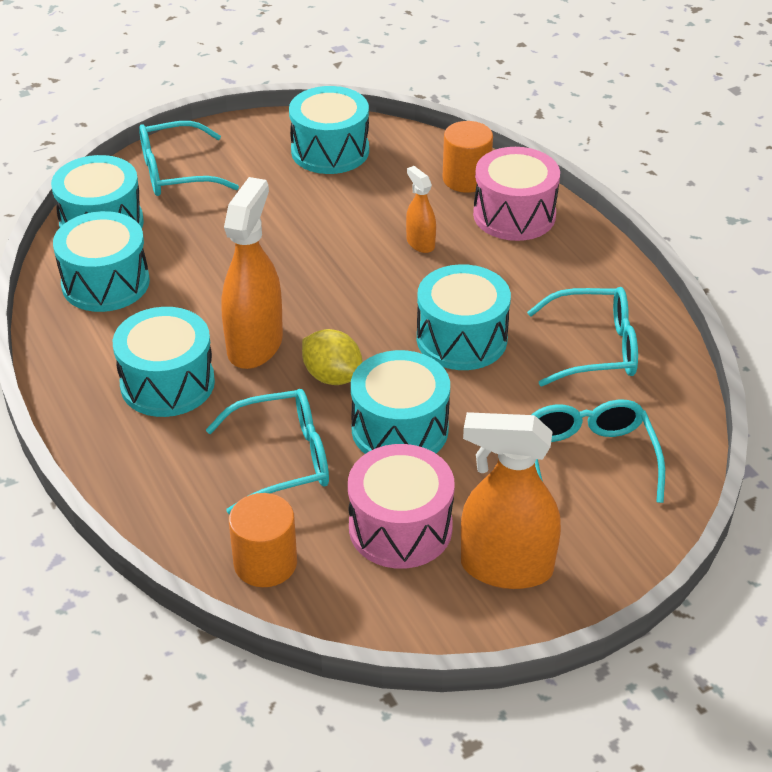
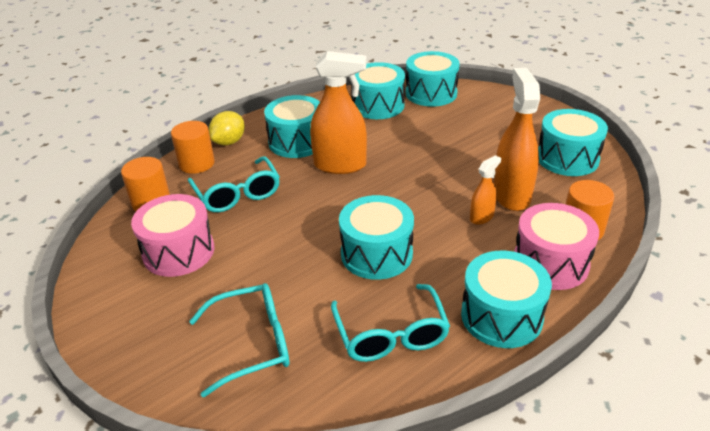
camera: 80 degrees right, 5 degrees down
(175, 172) = (497, 106): turquoise glasses -> none
(175, 506) = (197, 164): none -> orange cylinder
(332, 376) = (318, 200): yellow lemon -> yellow lemon (229, 142)
(400, 429) = (272, 237): turquoise drum -> turquoise drum (501, 316)
(506, 567) = (139, 308): orange spray bottle -> orange spray bottle (511, 195)

